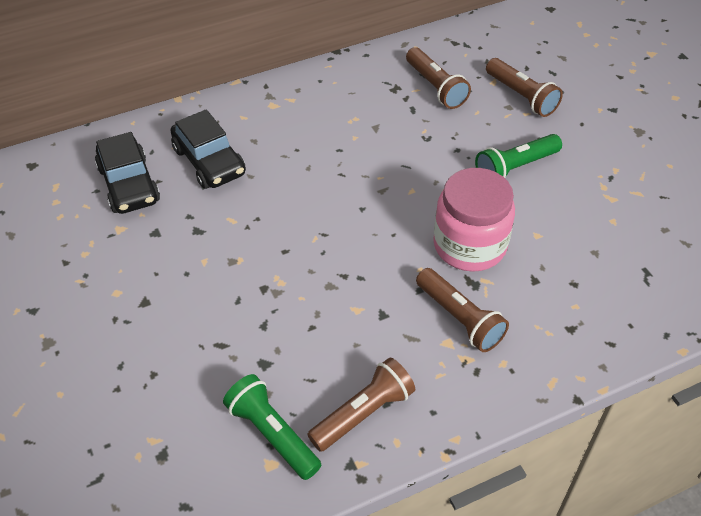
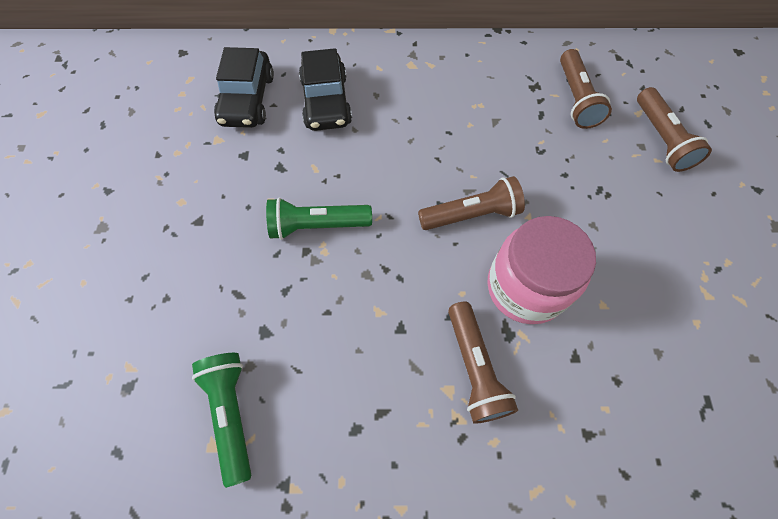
camera: 25 degrees right, 15 degrees up
(363, 413) = (326, 432): brown flashlight -> brown flashlight (471, 214)
(515, 167) = (616, 217): green flashlight -> green flashlight (317, 225)

